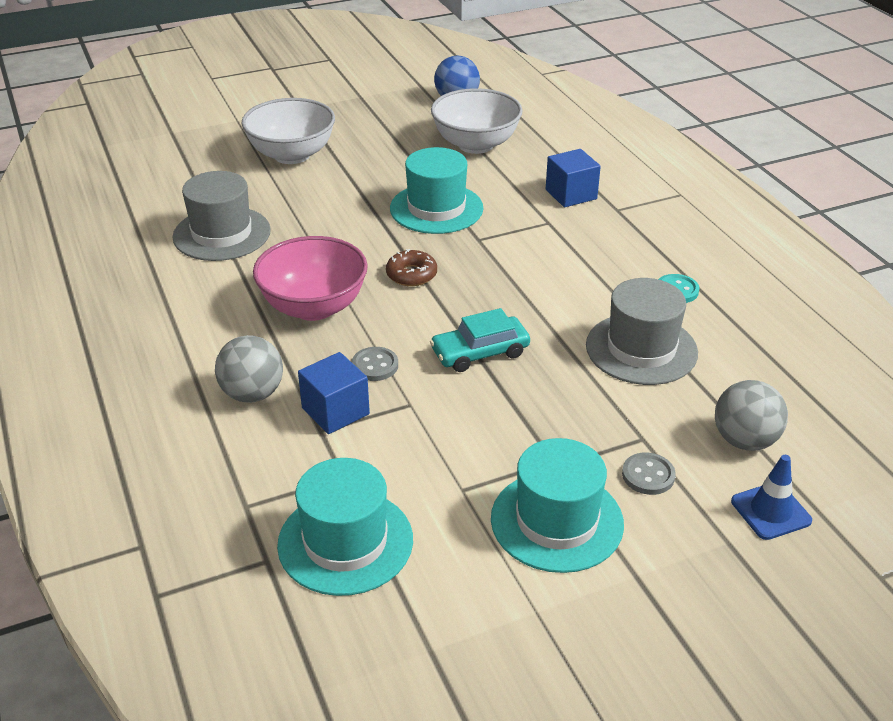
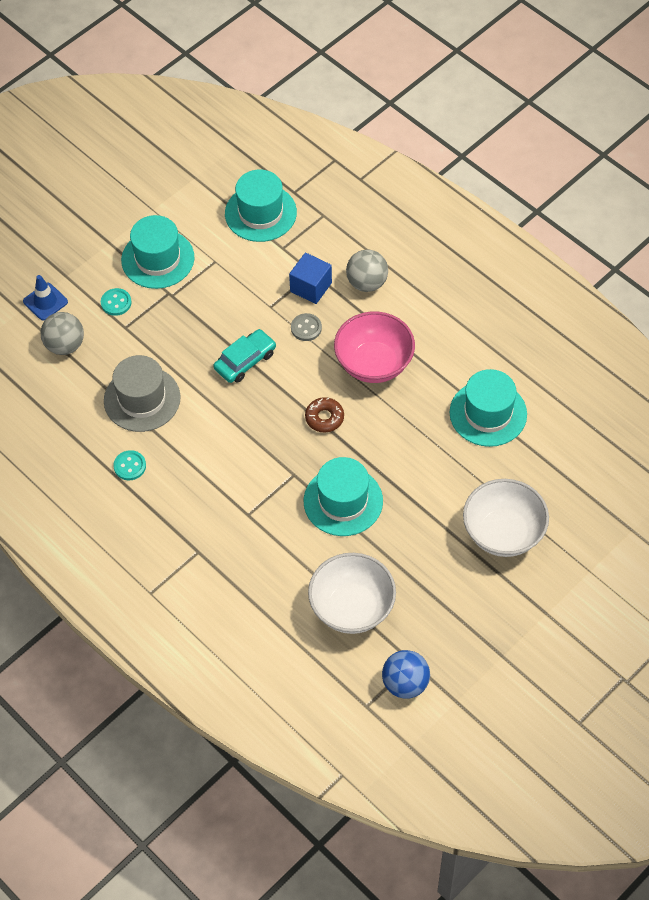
camera: 160 degrees right, 20 degrees up
(222, 234) = (488, 413): grey hat -> turquoise hat
(571, 194) = (241, 559): blue cube -> none
(648, 475) = (116, 303): grey button -> turquoise button

